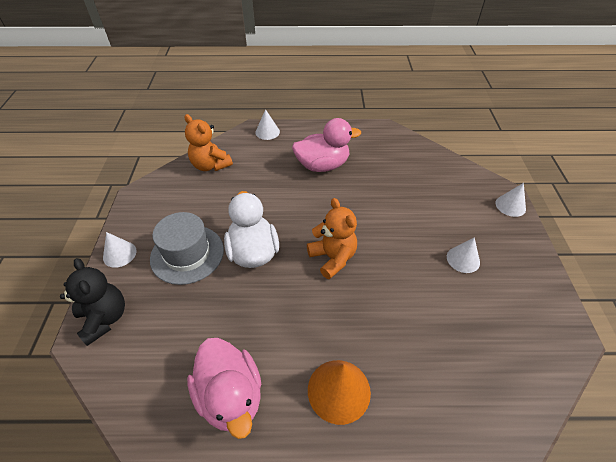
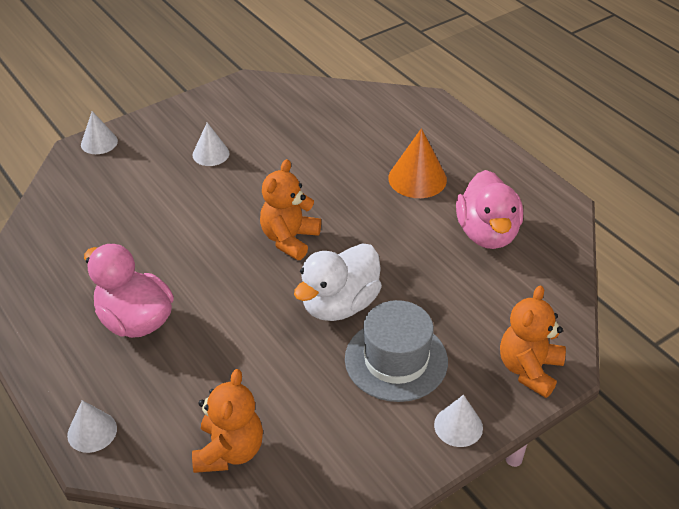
camera: 125 degrees left, 5 degrees down
(104, 318) = (529, 369): black teddy bear -> orange teddy bear
(230, 396) = (487, 233): pink duck -> pink duck turned 150 degrees clockwise

